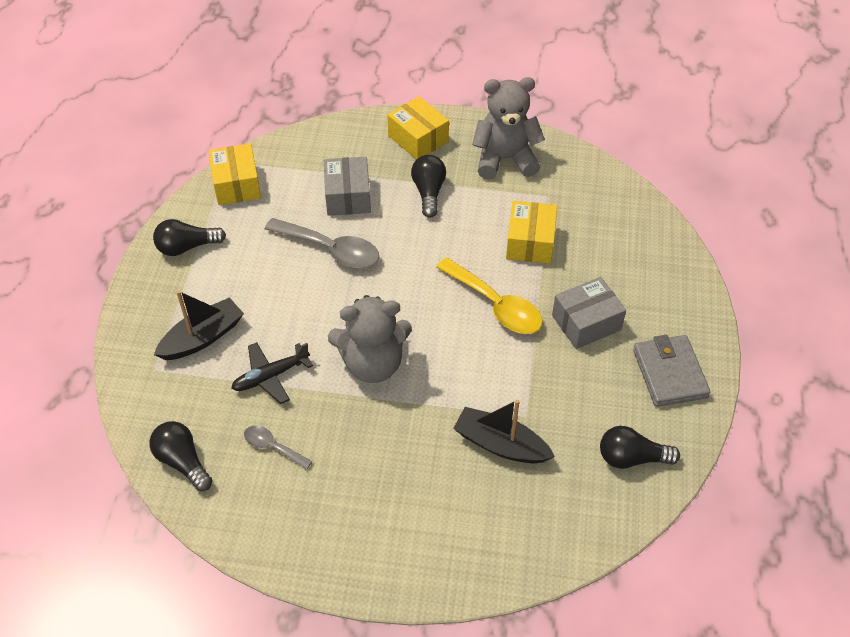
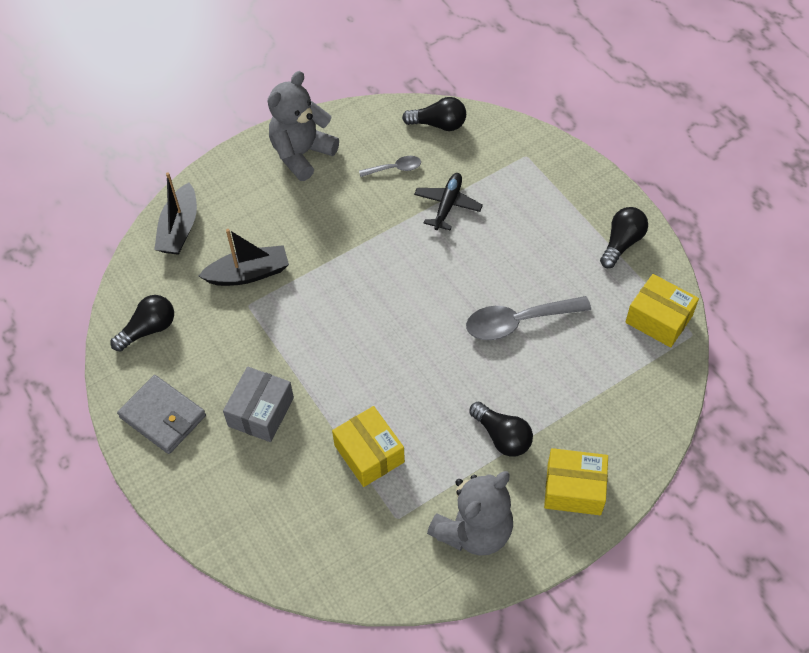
camera: 140 degrees right, 5 degrees up
(202, 338) = (523, 195): black boat -> black boat (179, 229)
(348, 196) = (561, 379): grey box -> none
(372, 364) = (389, 262): grey teddy bear -> grey teddy bear (302, 154)
(495, 305) = (345, 373): yellow spoon -> none

